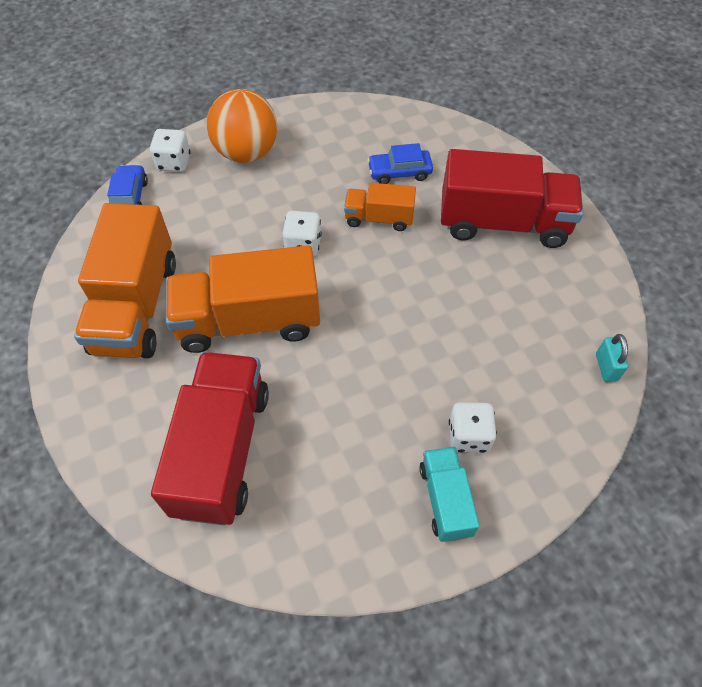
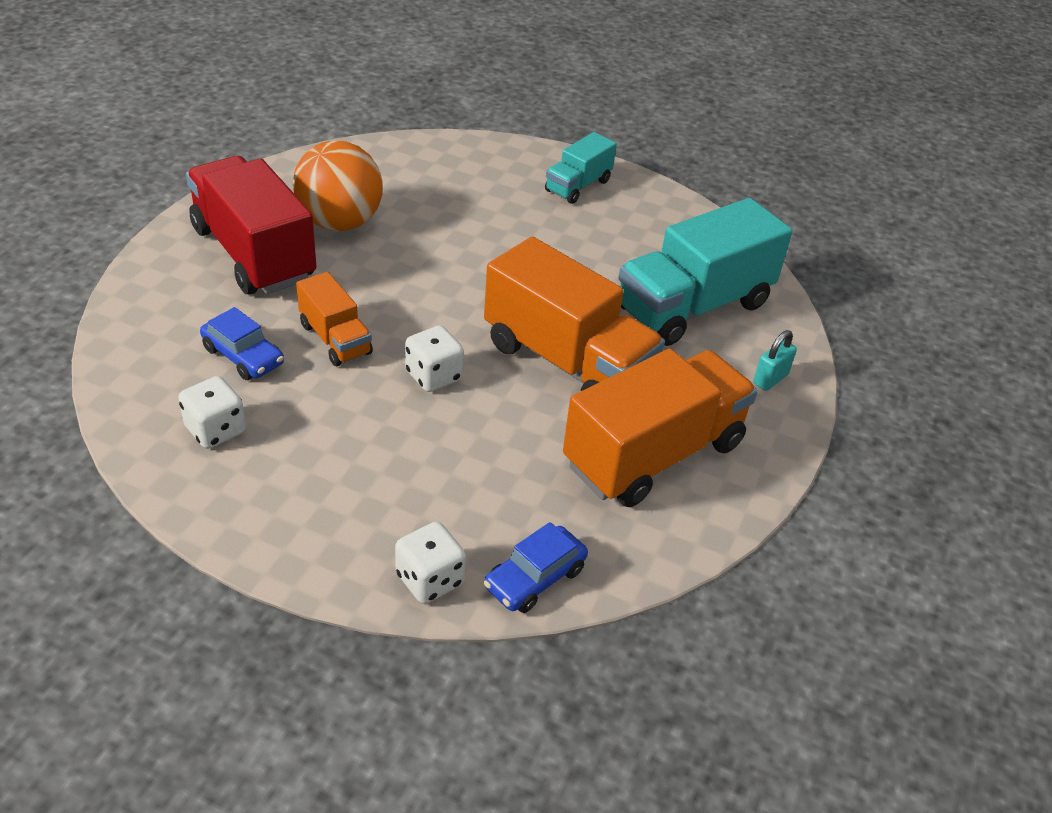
camera: 135 degrees left, 15 degrees down
(222, 450) = (693, 306): red truck -> turquoise truck
(247, 152) = (338, 513): orange ball -> orange ball (340, 223)
(468, 436) = (515, 193): white dice -> white dice (215, 430)
(606, 367) = (371, 152): turquoise padlock -> turquoise padlock (770, 379)

